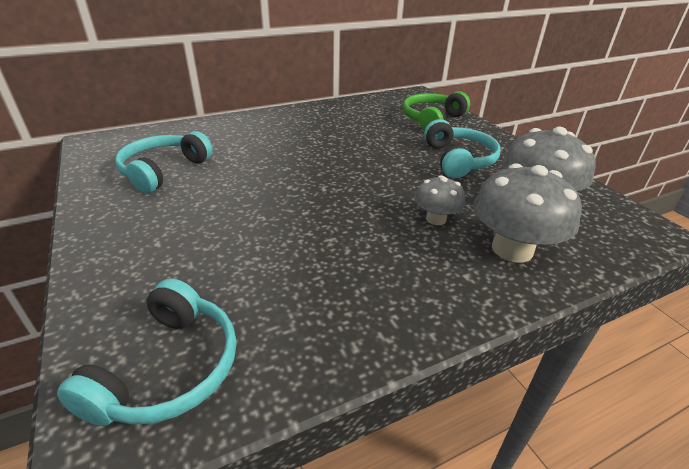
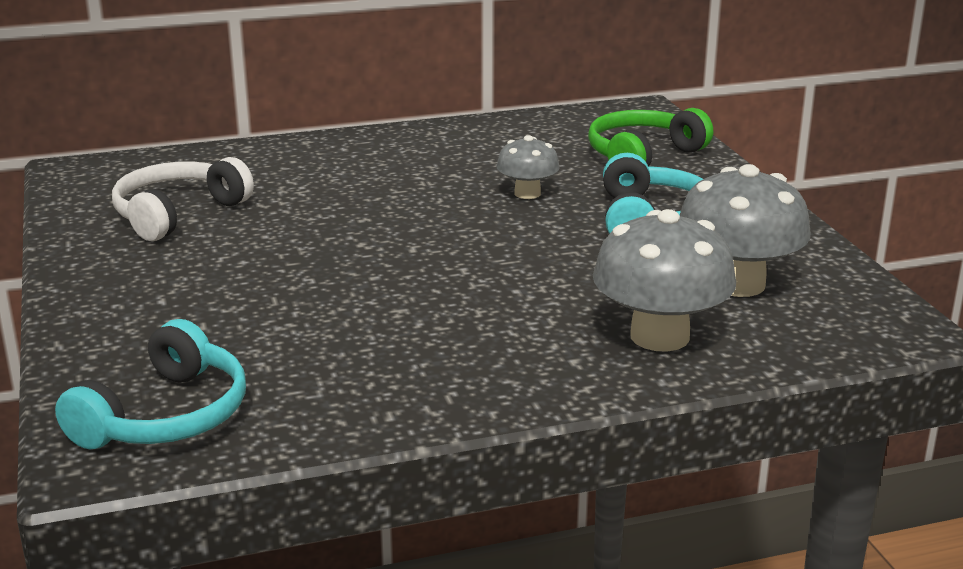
camera: 10 degrees right, 10 degrees down
(164, 170) = (178, 214): turquoise headphones -> white headphones
(436, 219) = (566, 295): grey mushroom -> grey mushroom (527, 193)

